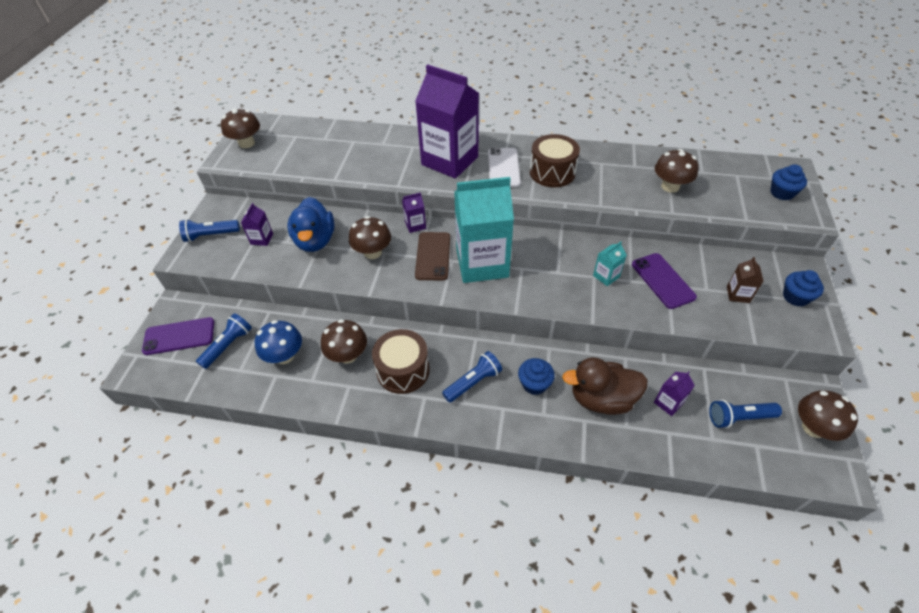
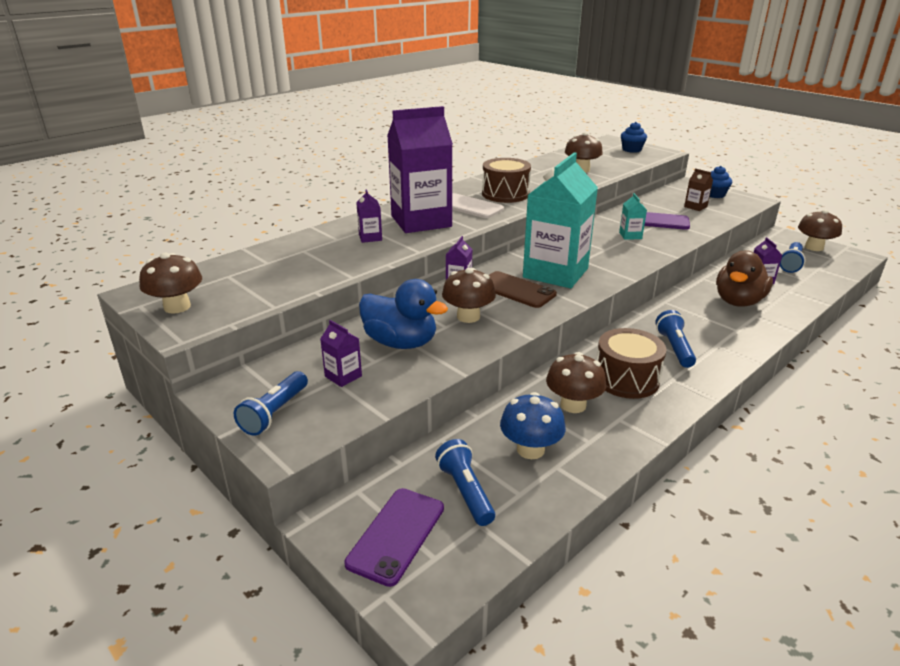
camera: 55 degrees left, 20 degrees down
(399, 155) = (370, 237): none -> purple carton
(534, 384) = (700, 322): blue cupcake -> none

